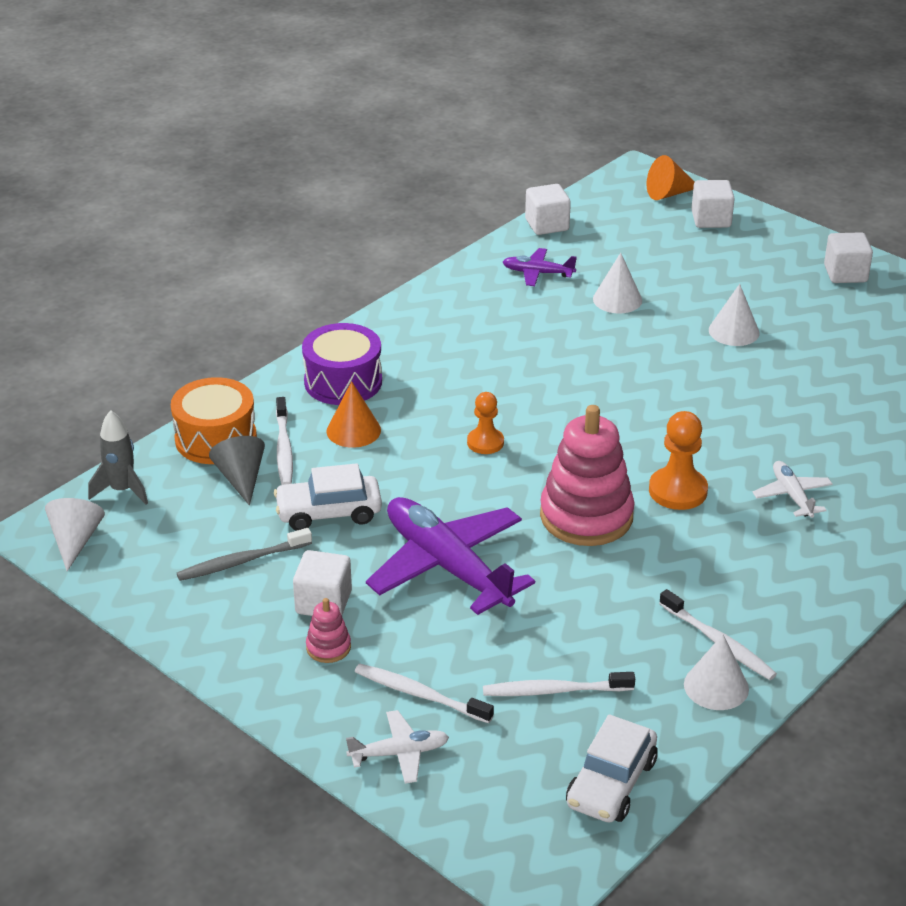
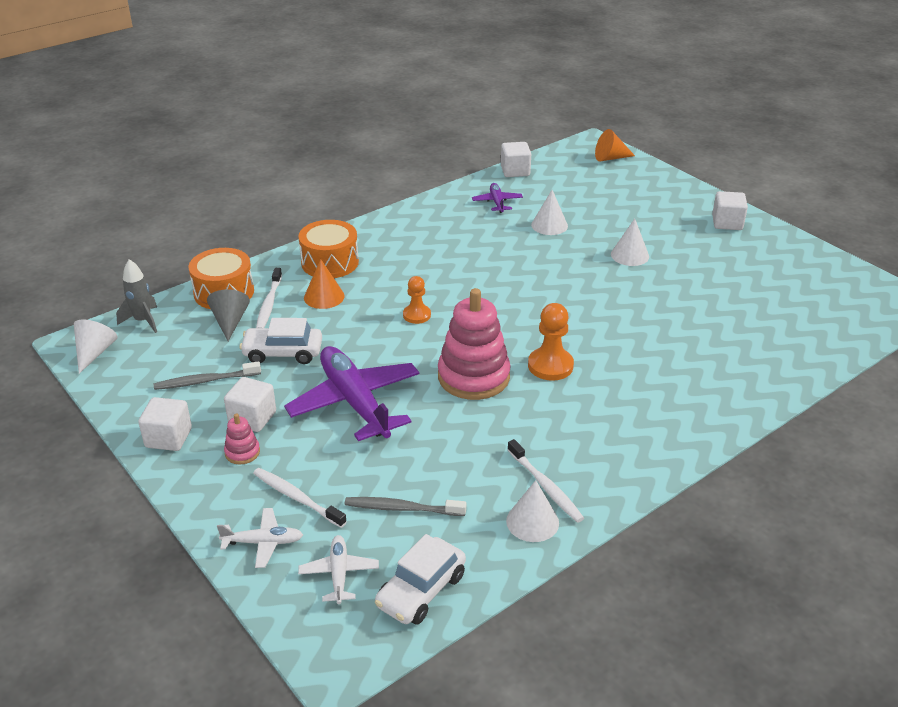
camera: 10 degrees right, 0 degrees up
(343, 382) = (330, 262): purple drum -> orange drum
(537, 273) = (497, 202): purple plane -> purple plane turned 60 degrees clockwise
(554, 690) = (402, 508): white toothbrush -> grey toothbrush
(711, 219) = (636, 177): white cube -> white cube (168, 438)
(792, 495) = (639, 379): white plane -> white plane (339, 573)

